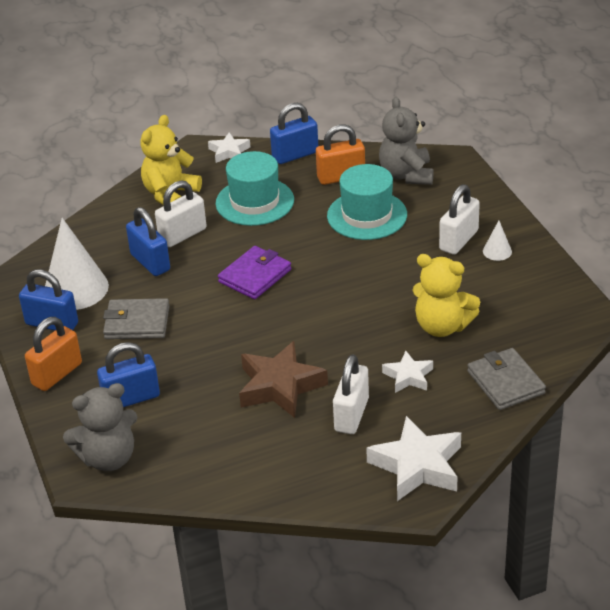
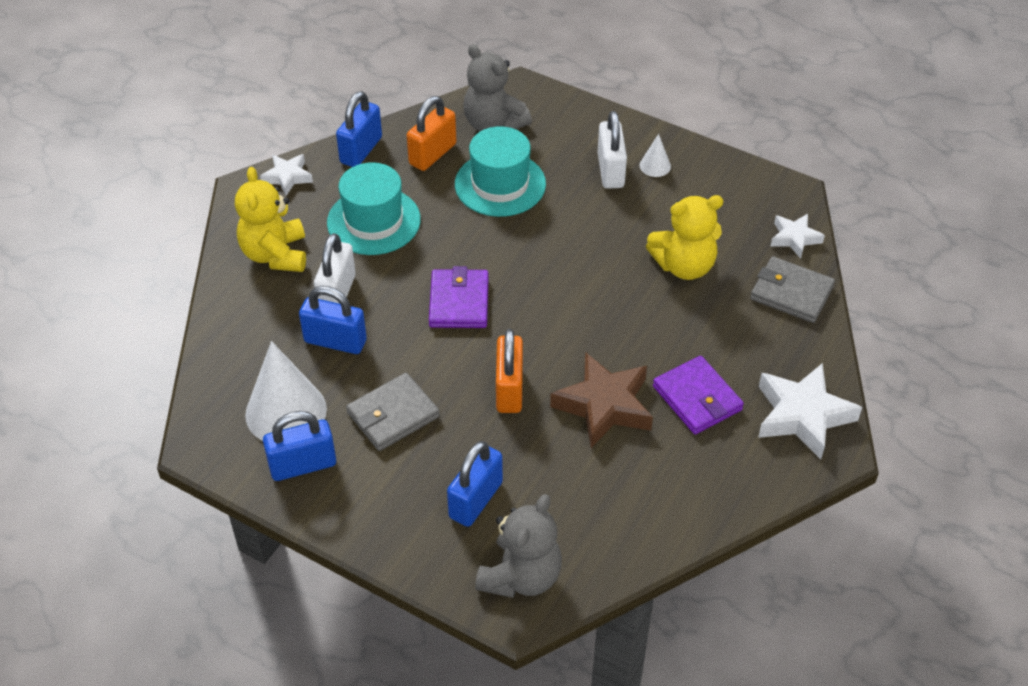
camera: 40 degrees left, 10 degrees up
(57, 374) = (369, 518): orange padlock -> orange padlock (509, 389)
(351, 415) = (697, 398): white padlock -> purple wallet
(408, 376) = (706, 332): white star -> white star (794, 238)

